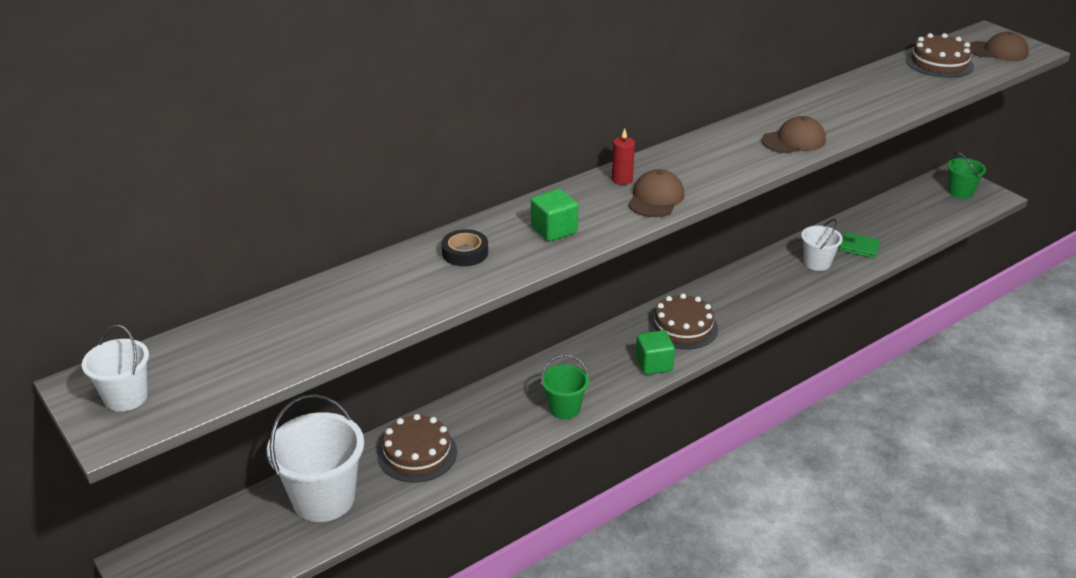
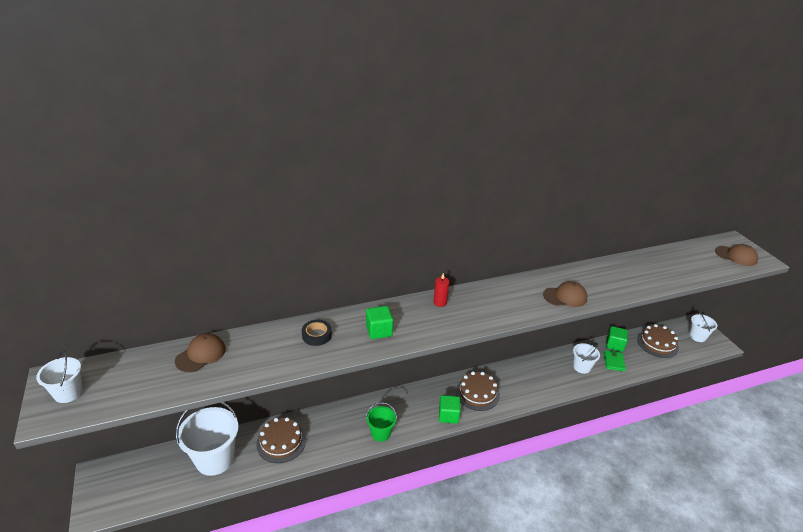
camera: 15 degrees right, 0 degrees up
(656, 198) = (454, 321): brown cap -> brown cap (201, 355)
(851, 225) = (614, 345): none -> green cube
(859, 247) = (614, 362): green wallet -> green wallet turned 60 degrees clockwise
(939, 63) = (690, 257): brown cake -> brown cake (657, 343)
(960, 192) = (697, 336): green bucket -> white bucket

